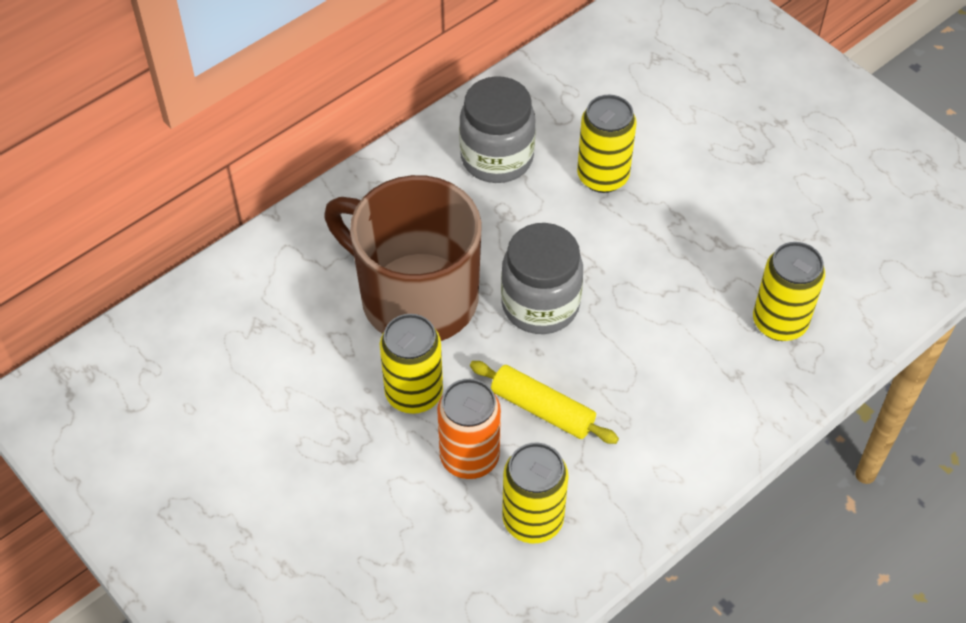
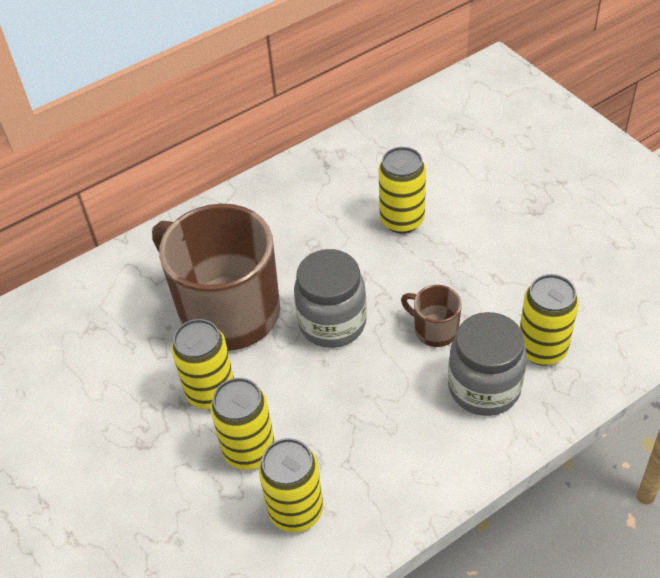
camera: 10 degrees right, 5 degrees down
(469, 457) = (249, 450): orange can -> yellow can
(497, 158) = (315, 202): grey jar -> grey jar (484, 388)
(542, 409) = (320, 413): yellow rolling pin -> none
(657, 306) = (434, 330): none -> brown mug

